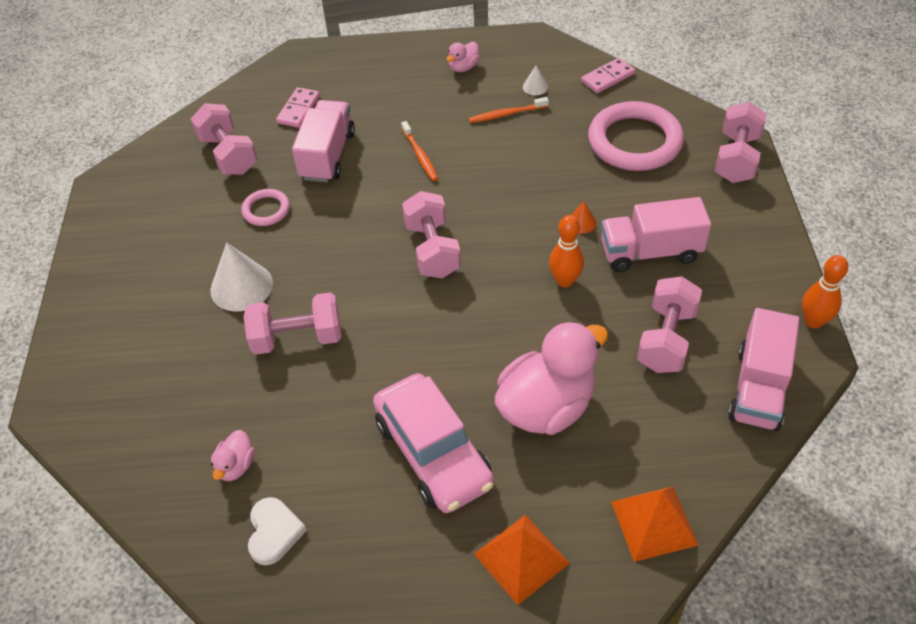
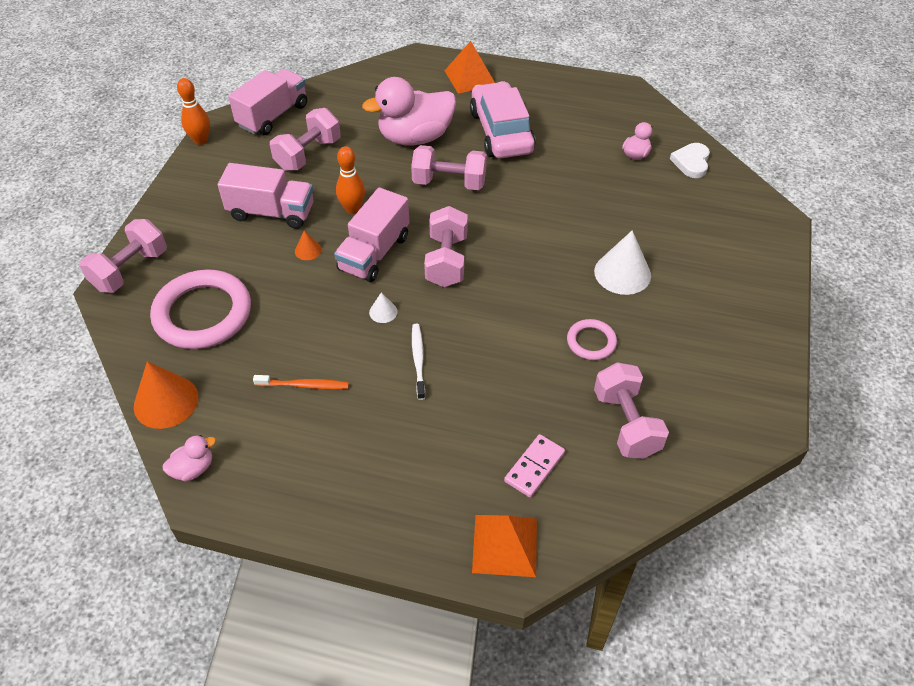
camera: 165 degrees left, 0 degrees up
(274, 532) = (614, 118): white heart -> white heart (691, 162)
(297, 338) = (580, 221): pink dumbbell -> pink dumbbell (449, 182)
(327, 156) = (515, 389): pink truck -> pink truck (374, 253)
(420, 156) = (418, 360): orange toothbrush -> white toothbrush
(463, 67) = (314, 472): pink duck -> pink duck (193, 469)
(535, 87) = (251, 414): white cone -> white cone (383, 312)
(607, 77) = (166, 401): pink domino -> orange cone
(654, 523) = (387, 75): orange pyramid -> orange pyramid (505, 545)

